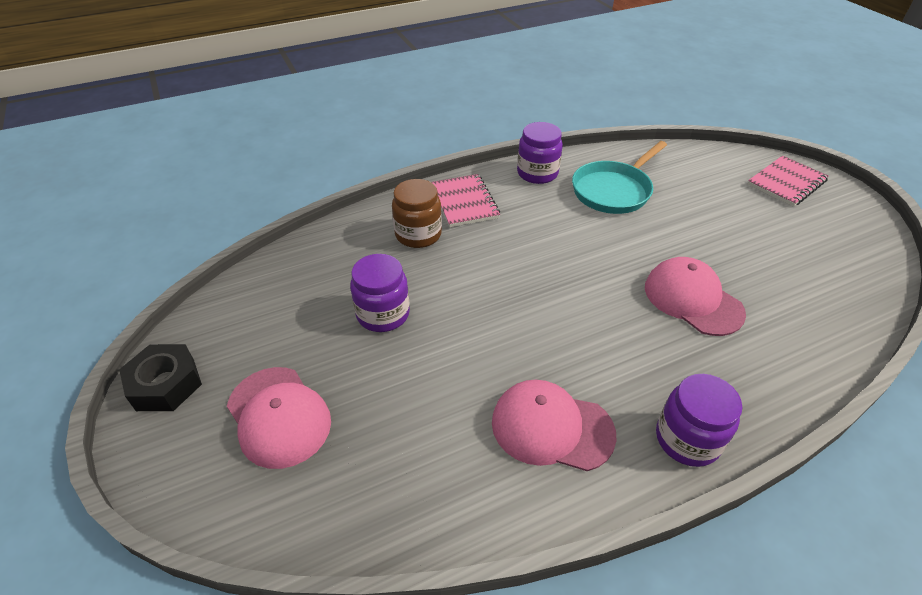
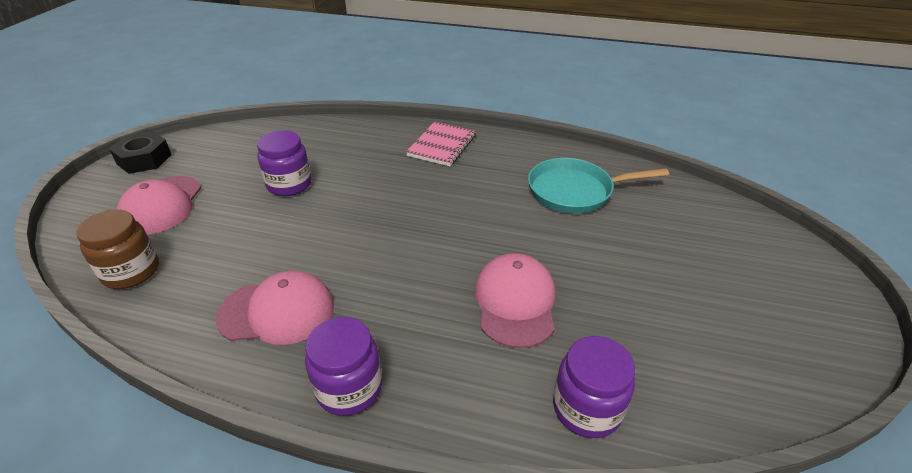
camera: 40 degrees right, 5 degrees down
(418, 234) = (380, 151): brown jar -> brown jar (131, 272)
(537, 173) = (528, 151): purple jar -> purple jar (587, 408)
(551, 427) = (277, 311): pink cap -> pink cap turned 120 degrees clockwise
(786, 183) = (779, 269): pink notebook -> none

